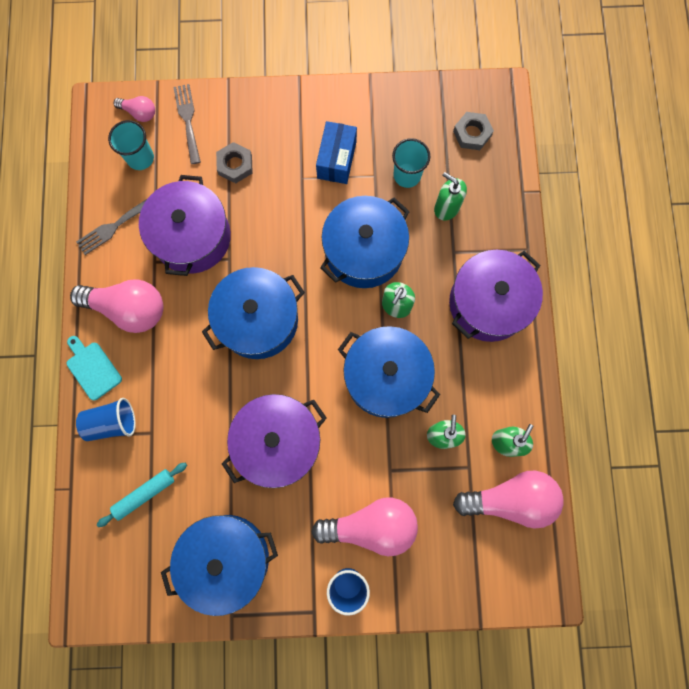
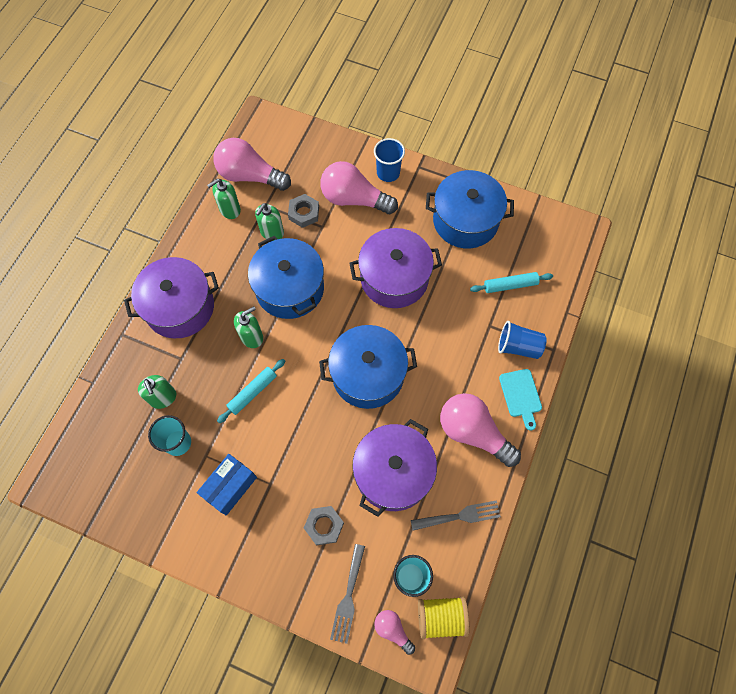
camera: 155 degrees left, 10 degrees down
(101, 139) = (441, 617): none -> yellow spool
(364, 251) = (252, 392): blue pot -> turquoise rolling pin
(472, 133) = (98, 455): grey nut -> grey nut (304, 213)

